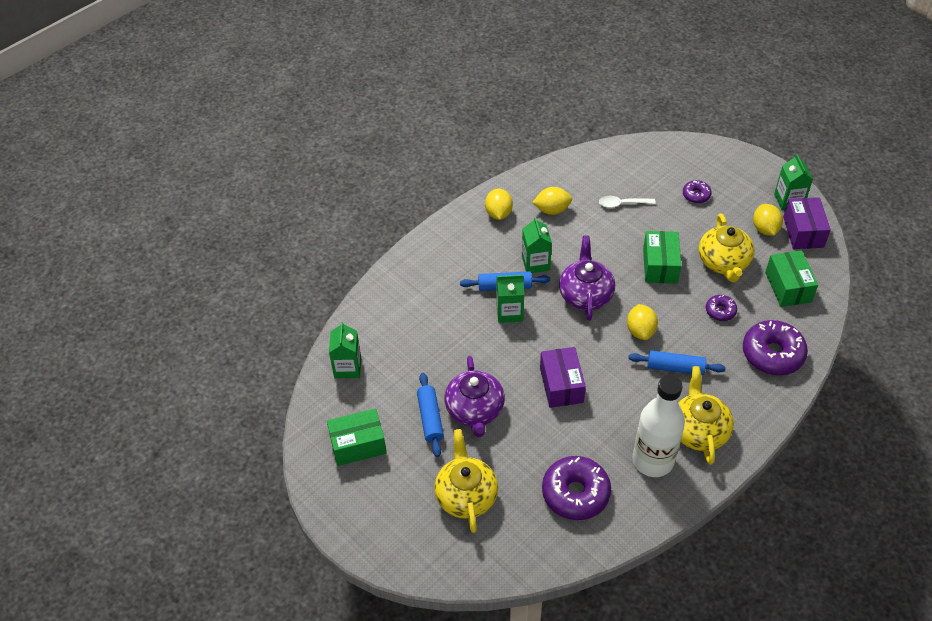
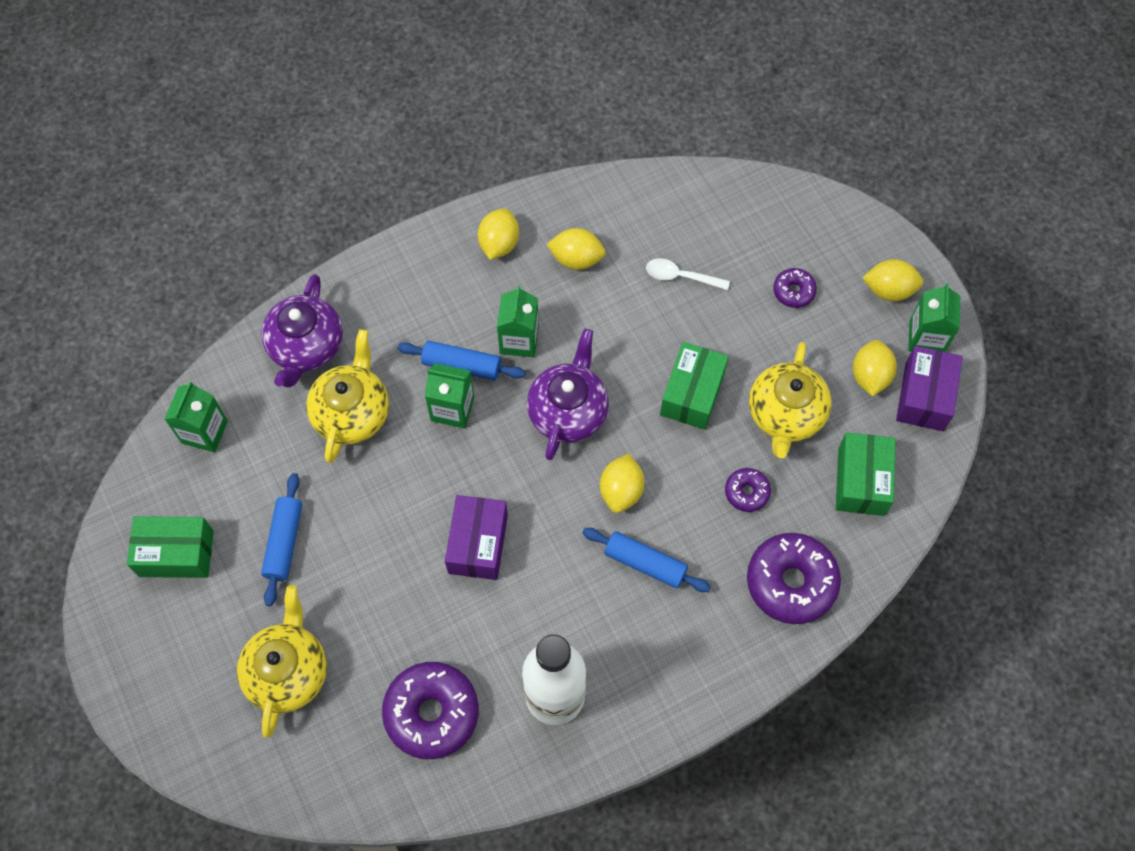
camera: 15 degrees right, 15 degrees up
(475, 410) = (347, 547): purple teapot -> purple teapot (306, 347)
(698, 430) = (636, 670): yellow teapot -> yellow teapot (352, 412)
(753, 181) = (889, 290): none -> yellow lemon

